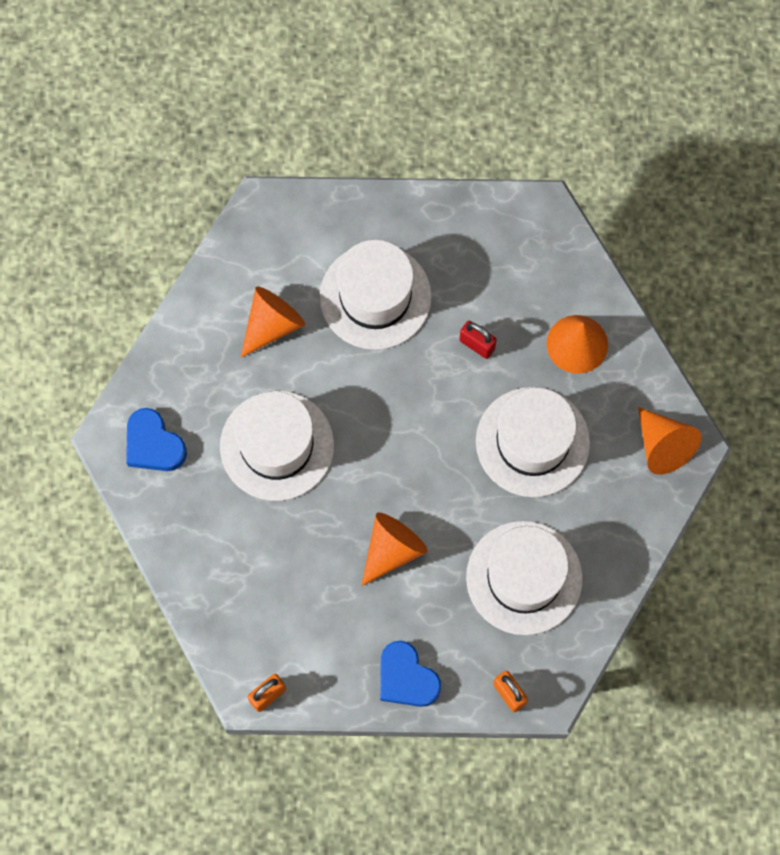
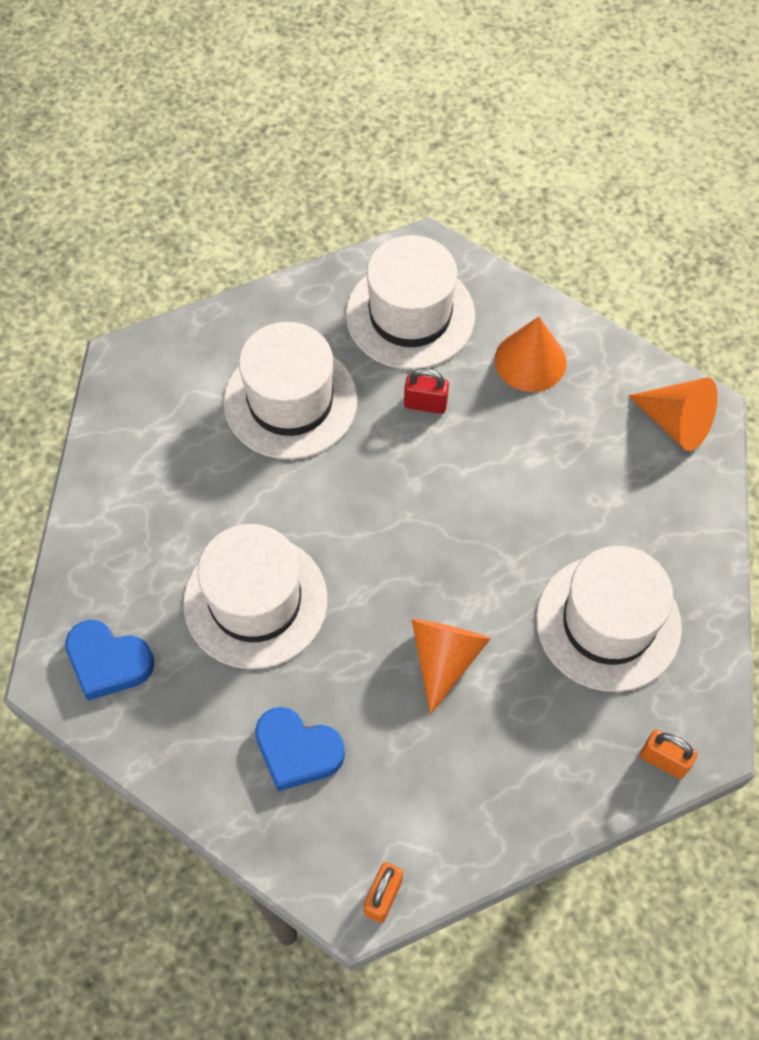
camera: 25 degrees left, 10 degrees down
(272, 325) = (189, 475): orange cone -> none
(406, 678) = (537, 797): blue heart -> blue heart (297, 751)
(532, 442) = (538, 476): white hat -> white hat (410, 315)

